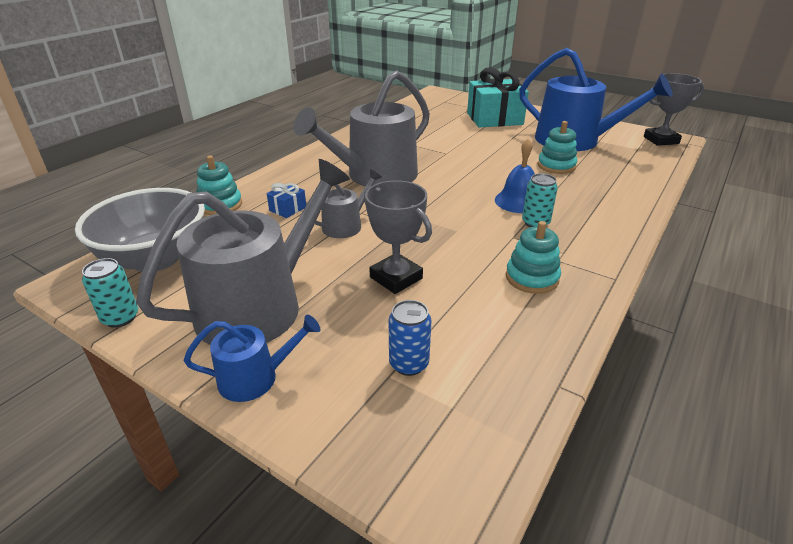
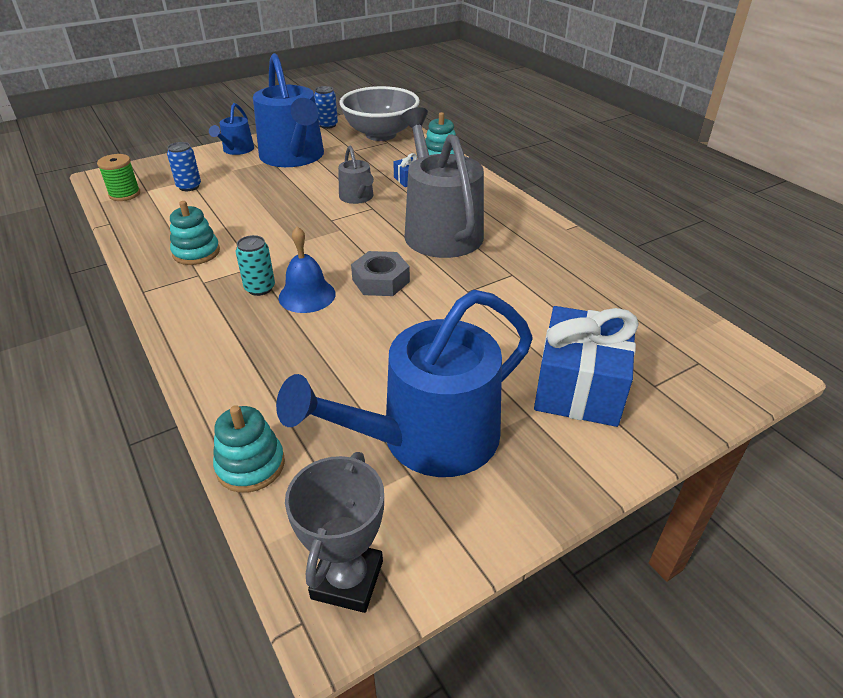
camera: 115 degrees right, 5 degrees up
(120, 318) = (327, 125): turquoise can -> blue can
(259, 305) = (294, 157): grey watering can -> blue watering can
(396, 278) = (266, 201): grey trophy -> none
(468, 181) = (381, 280): none -> grey nut
(483, 426) = (124, 194): none -> green spool
(494, 119) = (579, 387): turquoise gift -> blue gift
(556, 166) = (359, 367): turquoise stacking toy -> turquoise stacking toy (250, 465)

